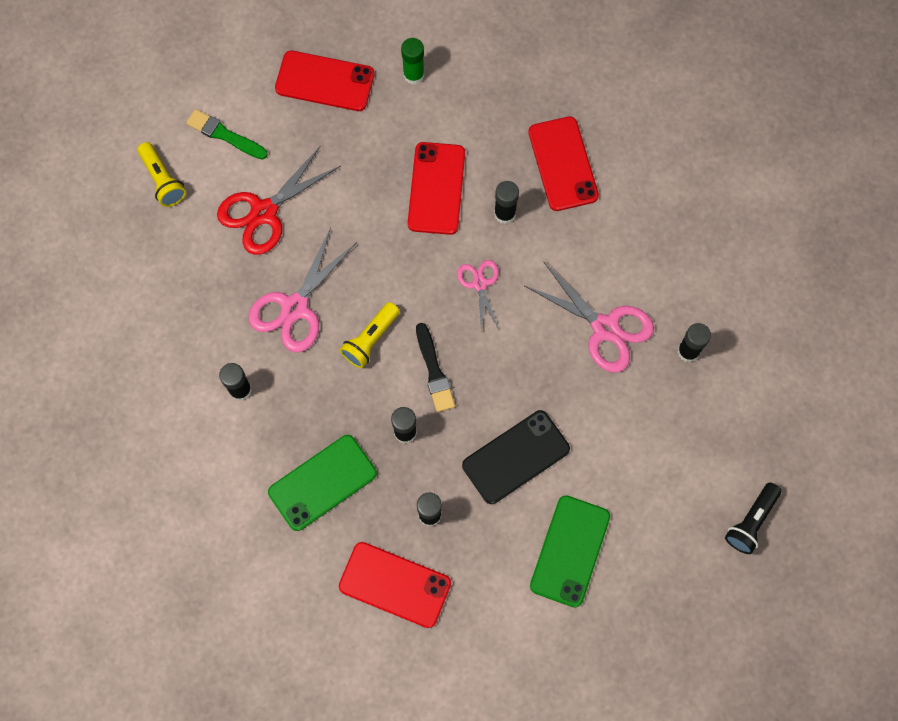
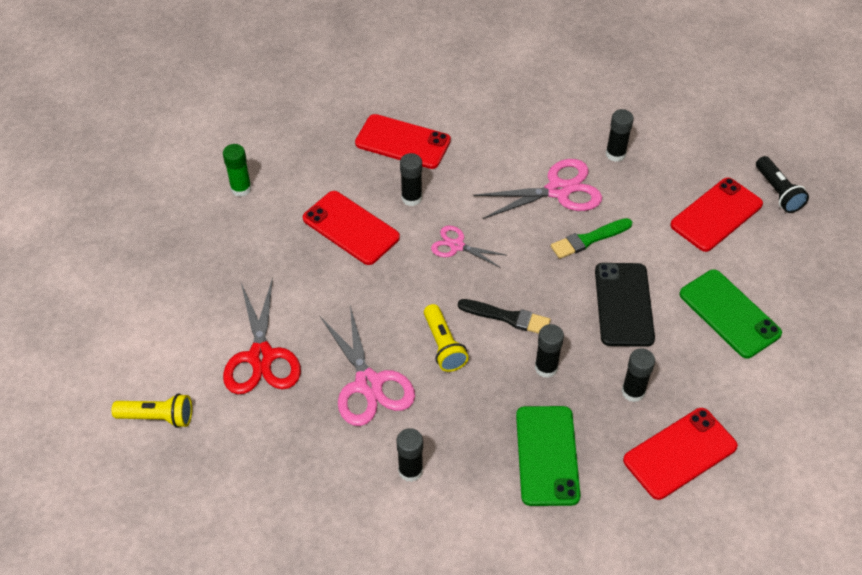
camera: 55 degrees left, 20 degrees down
(225, 135) = (163, 345): green brush -> green brush (589, 239)
(325, 81) = (187, 248): red phone -> red phone (716, 215)

